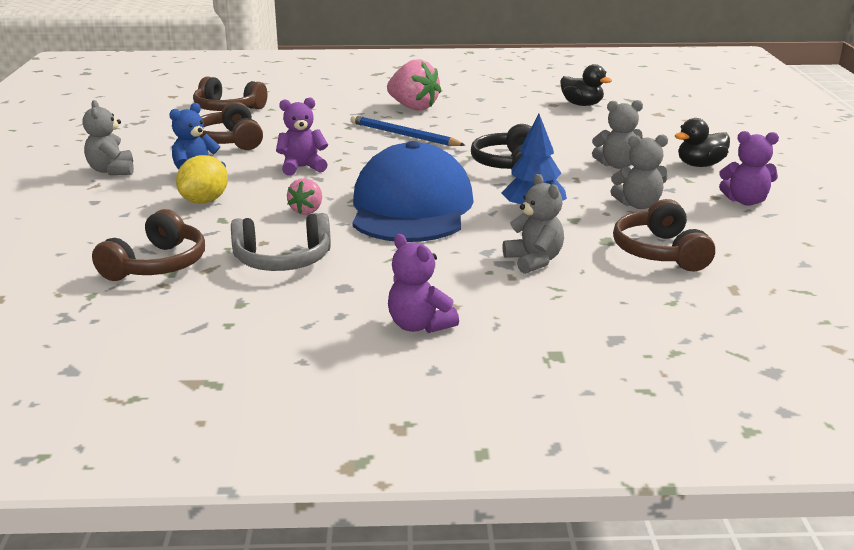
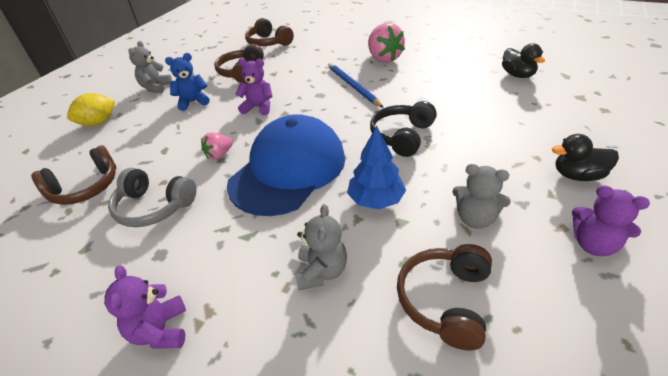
camera: 30 degrees right, 15 degrees up
(205, 201) = (173, 128): yellow lemon -> yellow lemon (98, 123)
(617, 165) = (494, 157): grey teddy bear -> none

